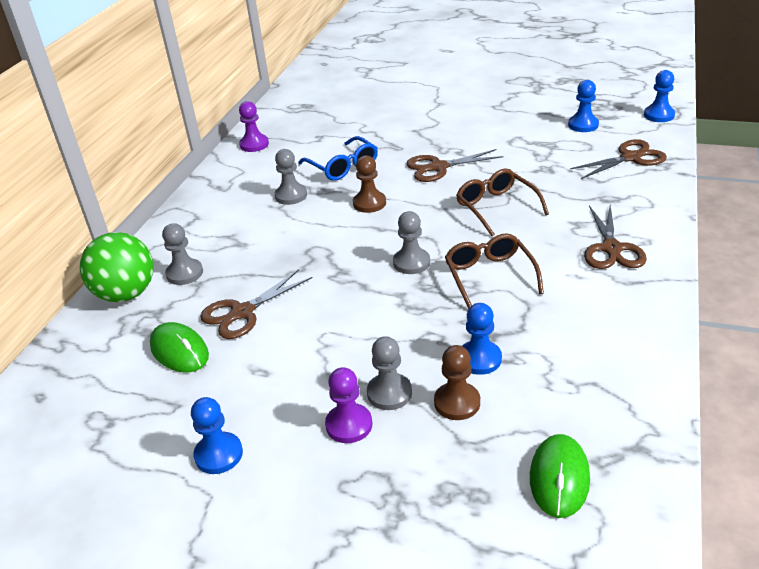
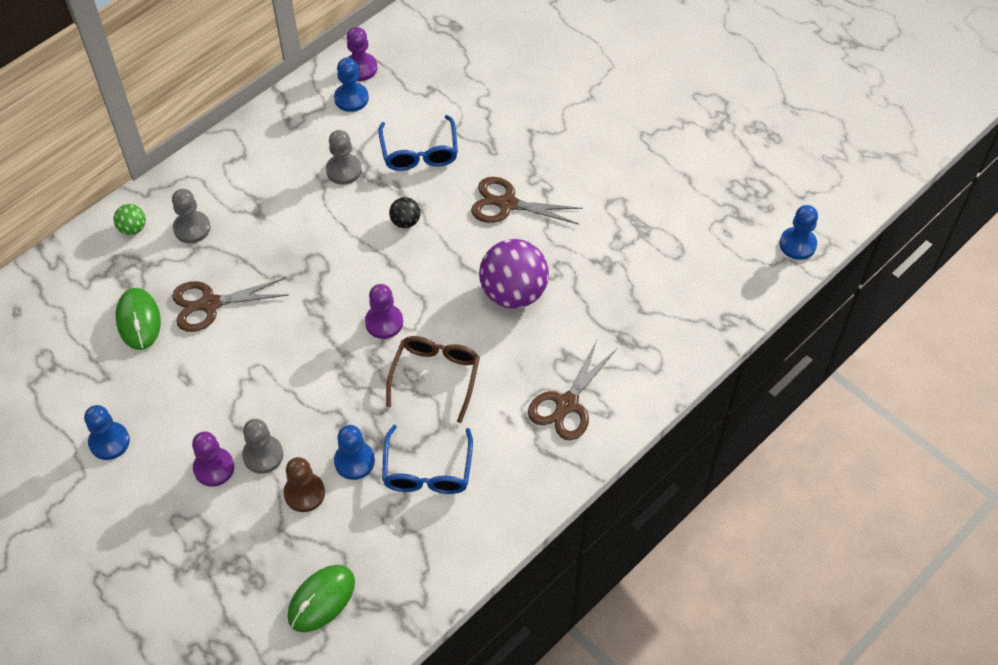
camera: 25 degrees right, 20 degrees up
(126, 294) = (133, 228): green ball -> green ball, size x0.47
(369, 203) = (405, 221): brown pawn -> black ball
(411, 262) = (384, 322): grey pawn -> purple pawn
(496, 207) = (513, 293): brown glasses -> purple ball
(550, 336) = (427, 471): none -> blue glasses
(583, 125) = (704, 216): blue pawn -> blue pawn (351, 98)
(630, 158) = (702, 294): brown scissors -> none

